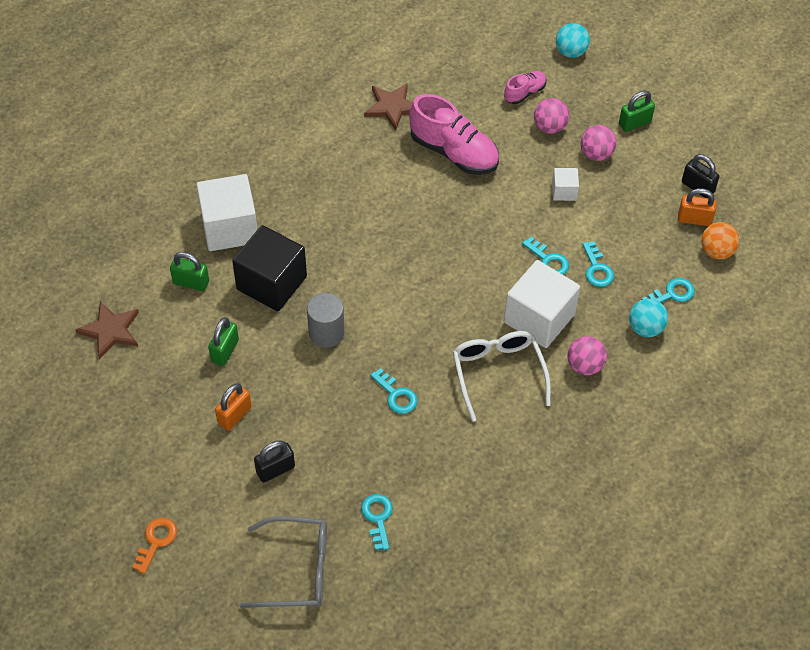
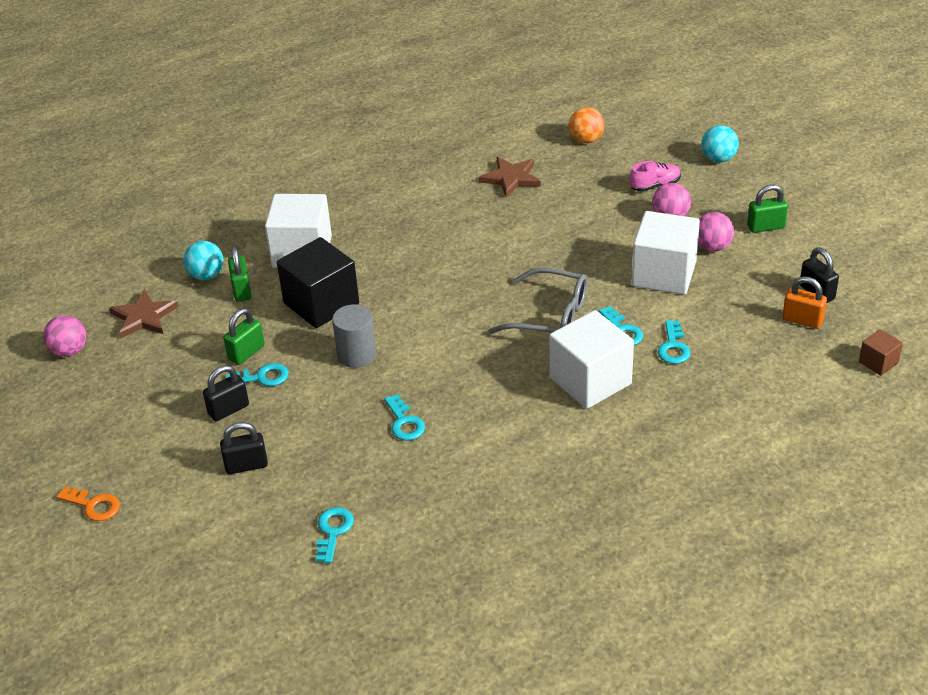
camera: 20 degrees right, 15 degrees down
(156, 541) = (94, 505): orange key -> orange key turned 75 degrees clockwise
(191, 282) = (242, 290): green padlock -> green padlock turned 45 degrees clockwise
(234, 415) = (228, 410): orange padlock -> black padlock
(297, 570) = (224, 562): grey glasses -> grey glasses (550, 316)
(454, 152) = (559, 224): pink shoe -> none
(498, 373) = (524, 423): white glasses -> none
(564, 191) = (664, 274): white cube -> white cube, size x2.10
(585, 365) = (624, 433): pink ball -> pink ball (69, 351)
(645, 328) = (708, 410): turquoise ball -> turquoise ball (206, 275)
(672, 294) = (751, 383): turquoise key -> turquoise key (263, 377)
(716, 251) = (818, 353): orange ball -> orange ball (586, 140)
(767, 251) = (878, 362): none -> brown cube

